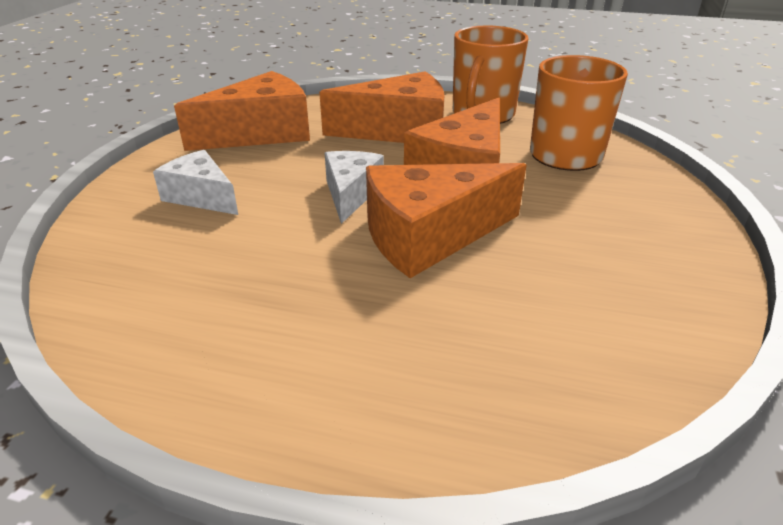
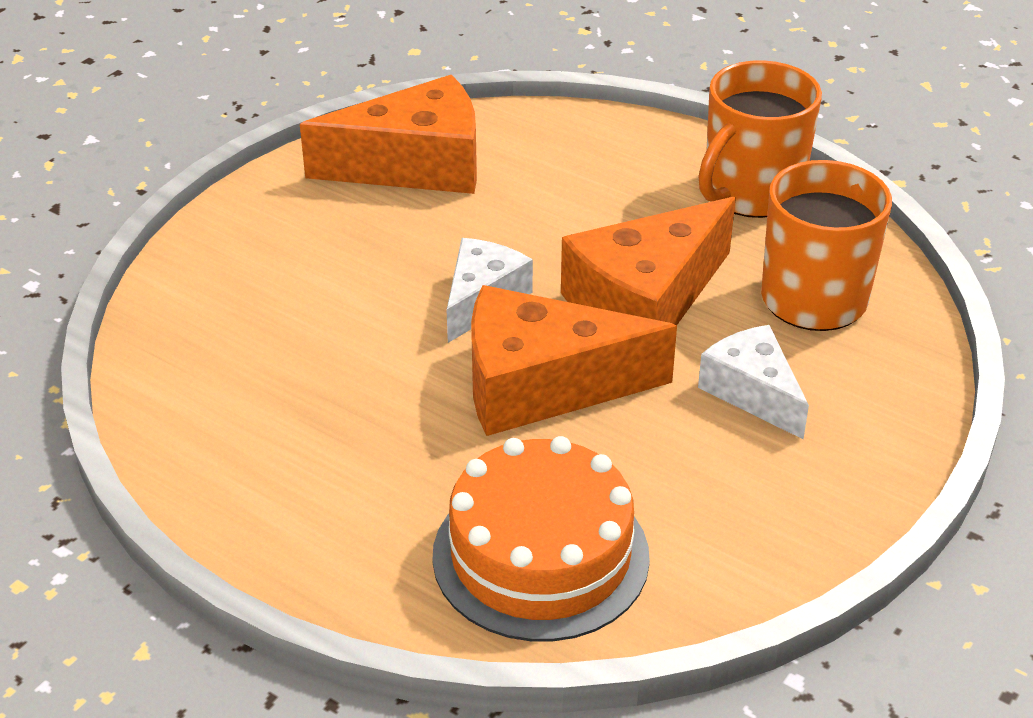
camera: 20 degrees right, 5 degrees up
(201, 196) = (302, 262): white cheese -> white cheese (752, 392)
(399, 130) = (606, 200): orange cheese -> none
(518, 360) = (540, 555): none -> orange cake

